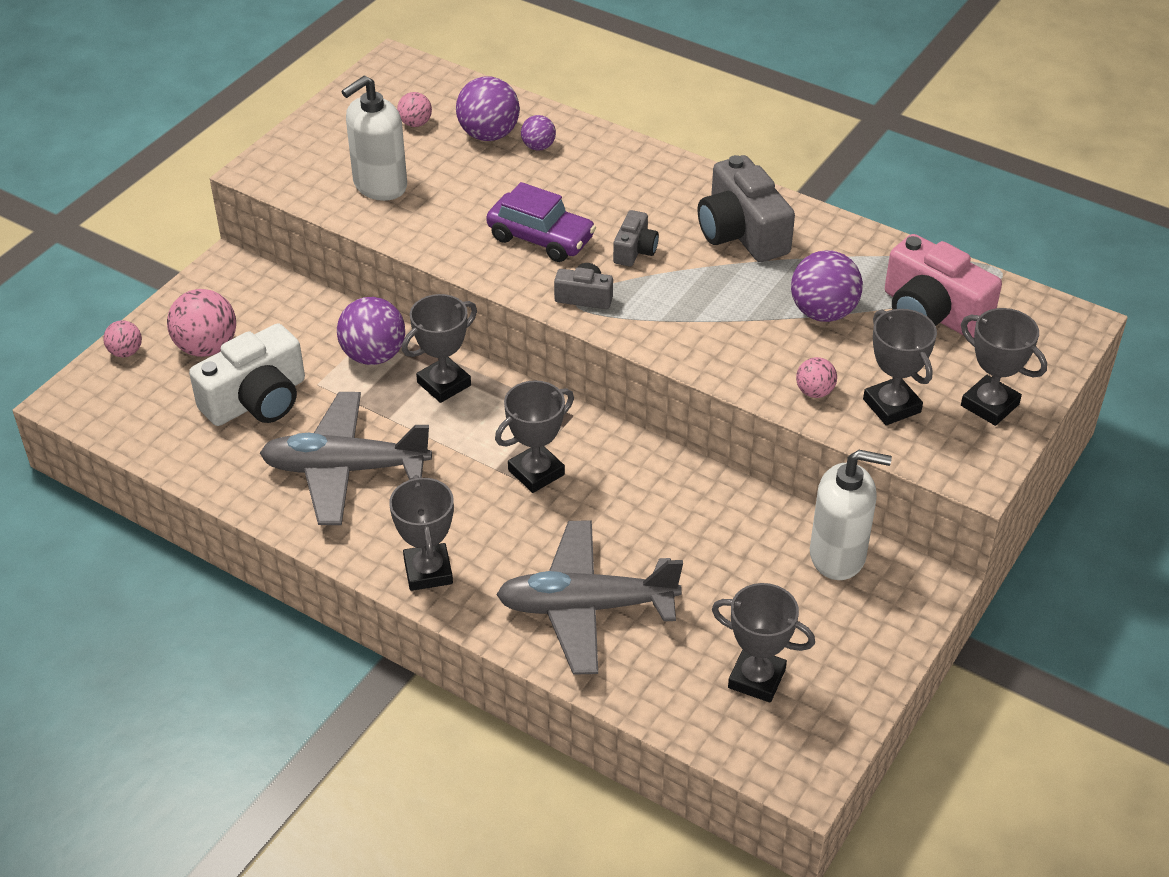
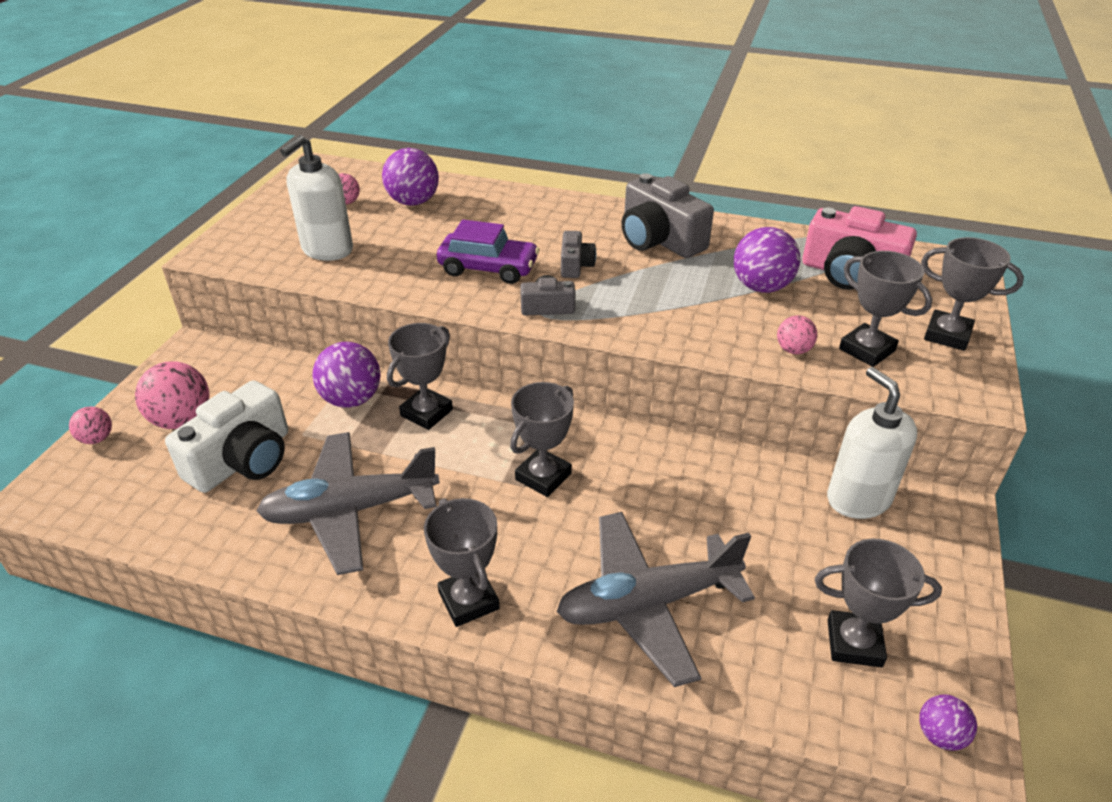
camera: 15 degrees left, 5 degrees down
(538, 147) = (459, 205): purple ball -> purple ball (940, 735)
(838, 555) = (858, 498): white soap dispenser -> white soap dispenser turned 105 degrees counterclockwise

